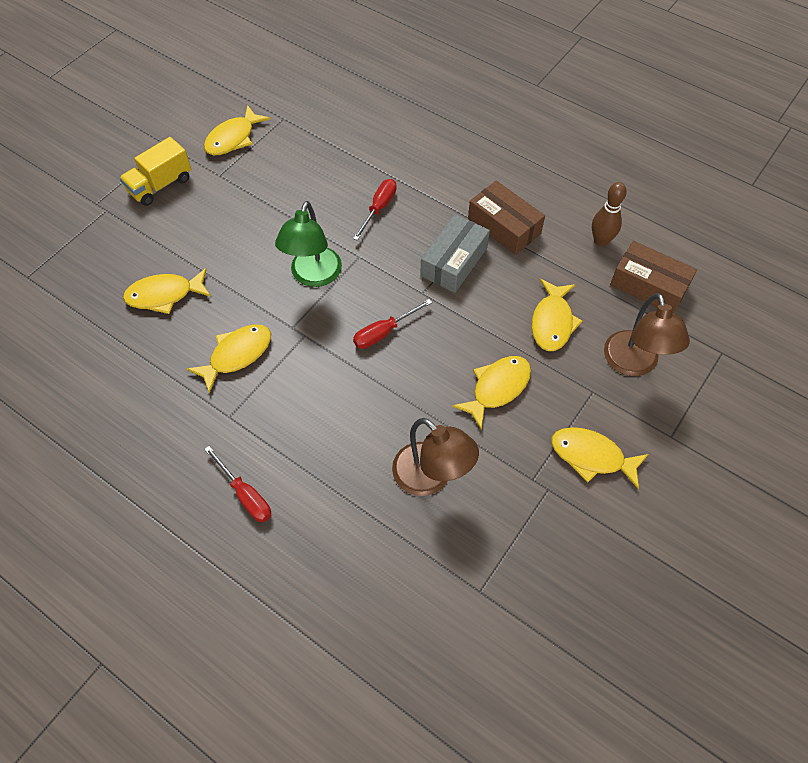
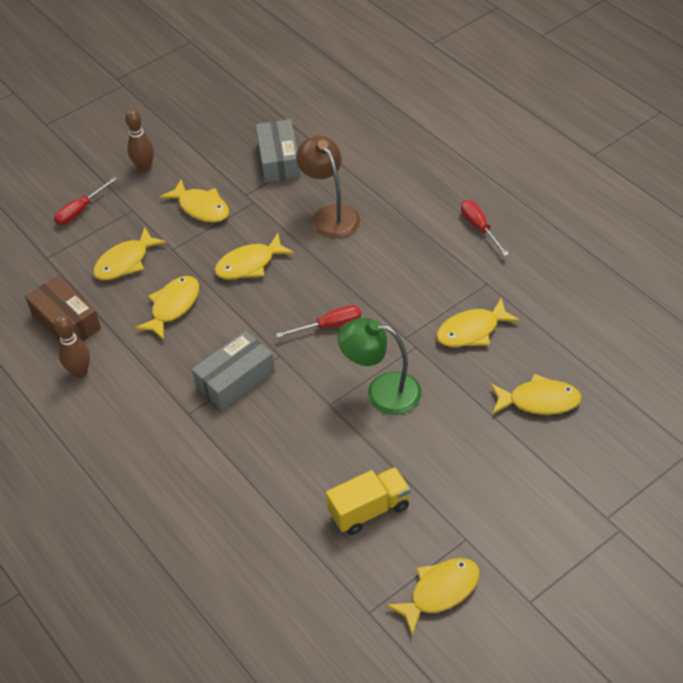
camera: 160 degrees left, 10 degrees down
(160, 185) = (539, 539): yellow truck -> yellow truck (369, 510)
(313, 276) = (382, 392): green lamp -> green lamp turned 105 degrees counterclockwise
(379, 208) = (289, 454): red screwdriver -> red screwdriver (80, 211)
(504, 226) = (166, 406): brown box -> none
(531, 559) = (279, 160): none -> grey box
(634, 364) = (125, 262): brown lamp -> yellow fish
(699, 508) = (144, 167): none -> brown bowling pin

